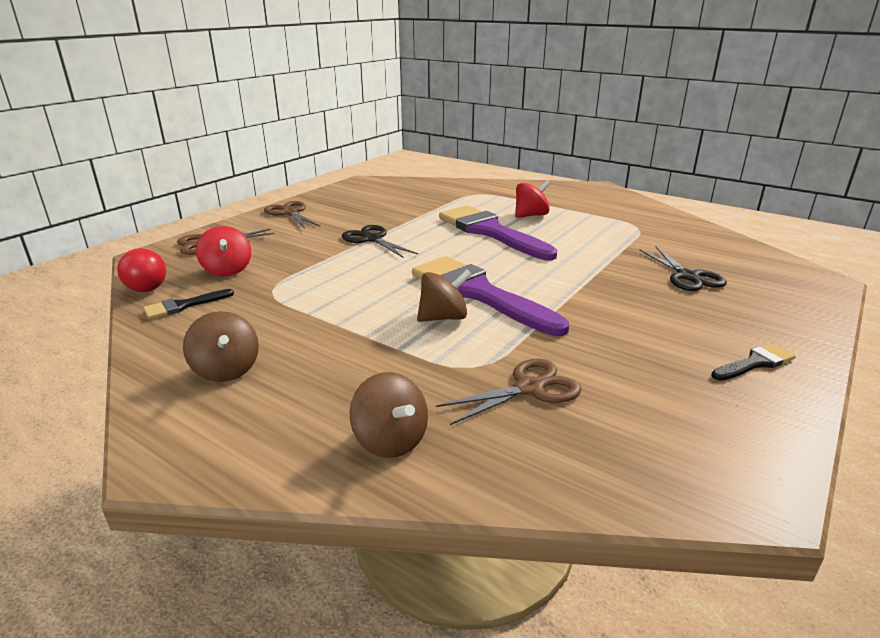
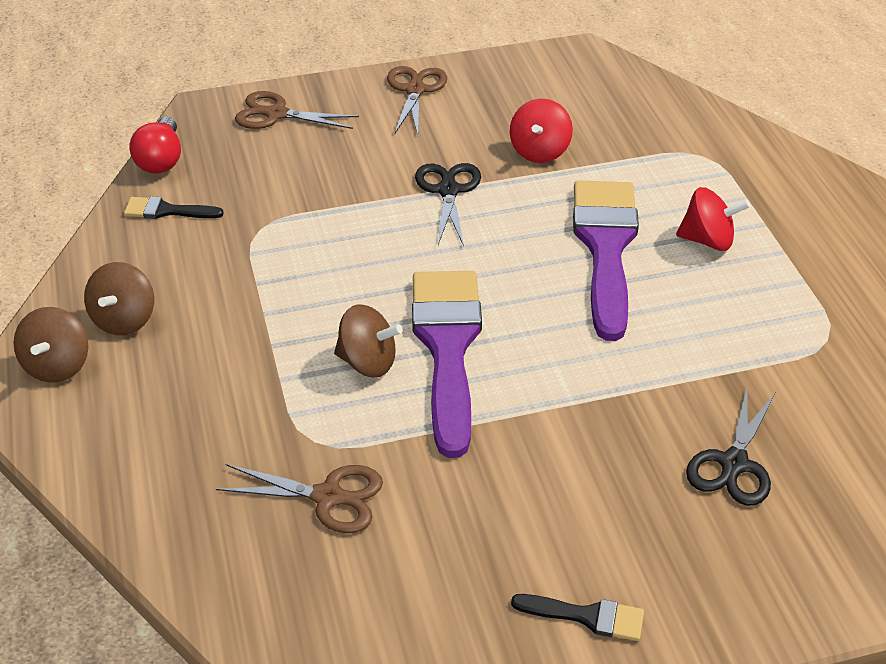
camera: 40 degrees right, 15 degrees up
(227, 270) = (251, 173): red spinning top -> red spinning top (539, 151)
(390, 440) = (159, 474): brown spinning top -> brown spinning top (57, 366)

